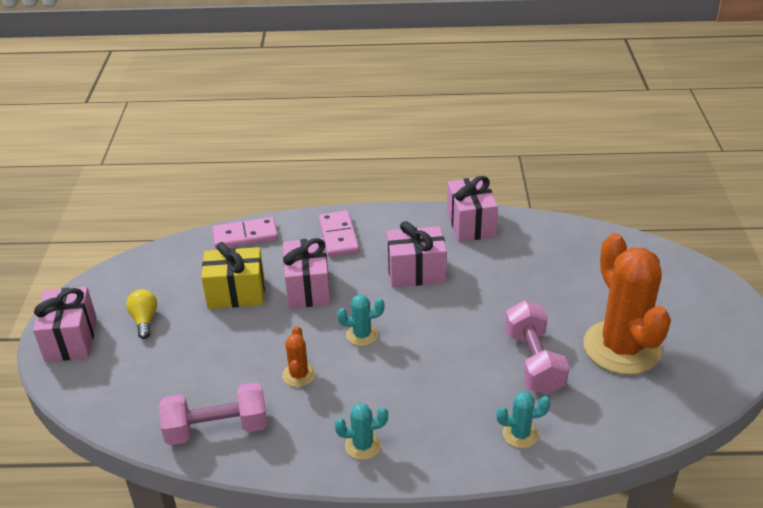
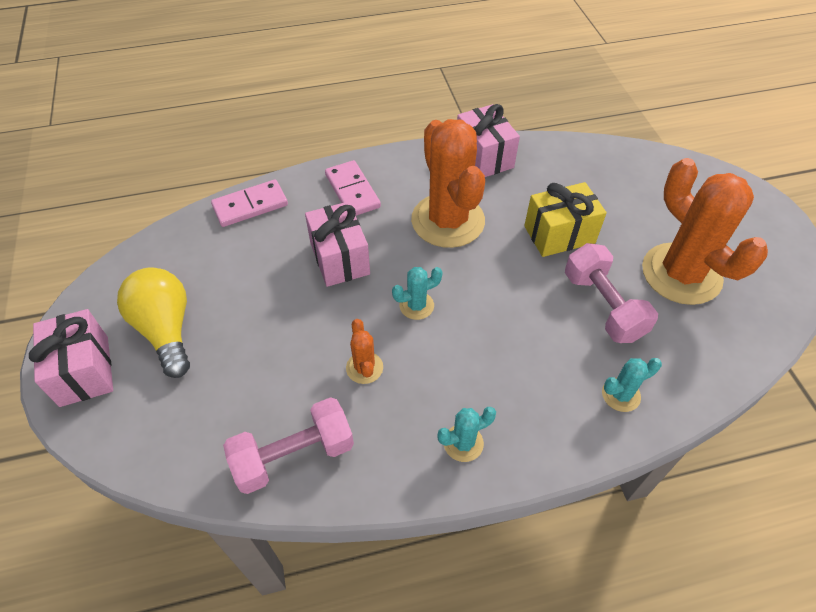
camera: 15 degrees left, 15 degrees up
(144, 320) = (166, 330): yellow light bulb -> yellow light bulb, size x1.82
(236, 293) = (262, 278): yellow gift -> yellow gift (559, 234)
(416, 272) = (448, 221): pink gift -> orange cactus

